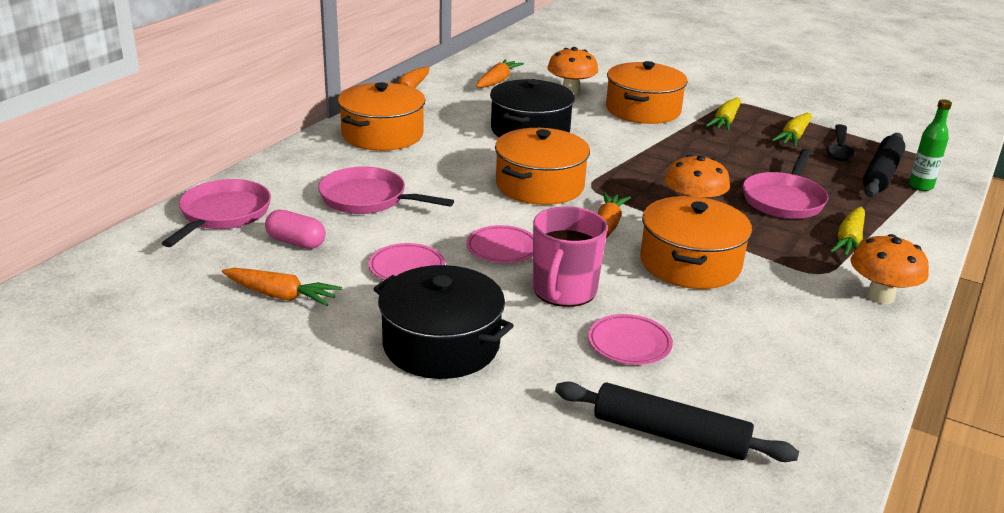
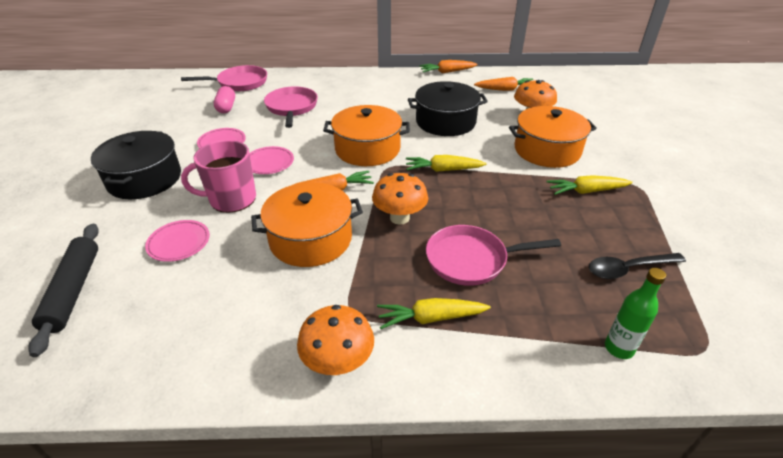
camera: 60 degrees right, 10 degrees up
(281, 296) = (169, 122): orange carrot -> none
(382, 135) = (375, 85): orange pot -> none
(793, 137) = (612, 235): yellow carrot -> yellow carrot (443, 170)
(881, 173) = (610, 311): black rolling pin -> none

